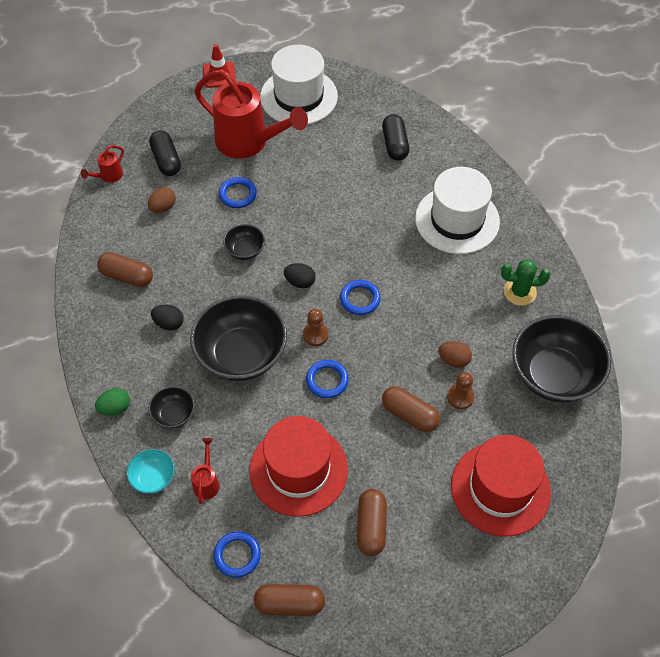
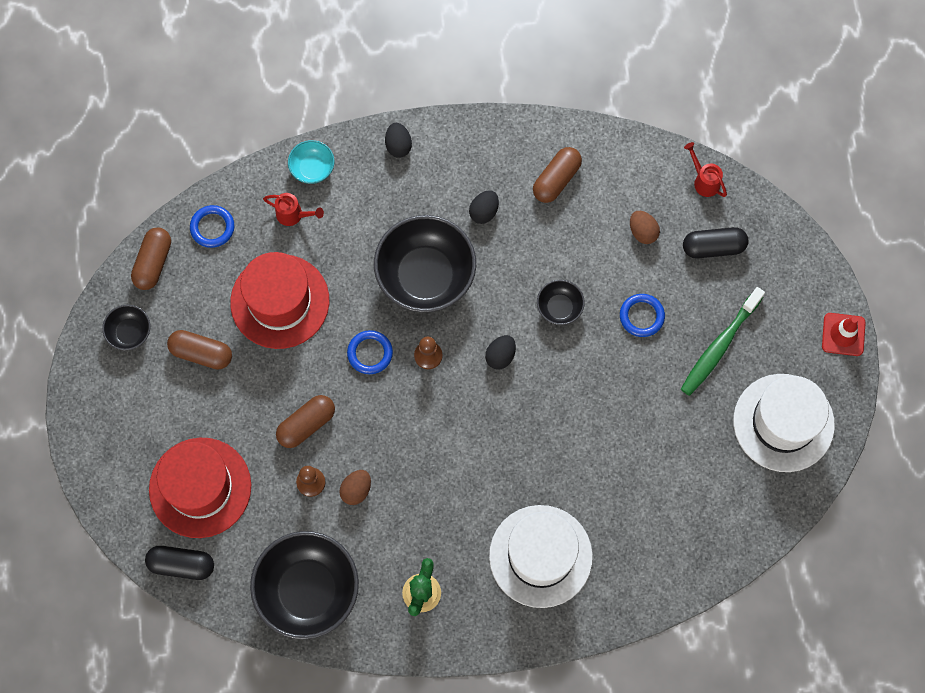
camera: 105 degrees right, 15 degrees up
(115, 408) = (398, 145): green egg -> black egg
(174, 414) = (375, 198): black bowl -> black bowl (129, 332)
(248, 142) = (720, 345): red watering can -> green toothbrush
(360, 299) = (460, 414): blue ring -> none
(394, 144) = (675, 518): black capsule -> black capsule (181, 564)

